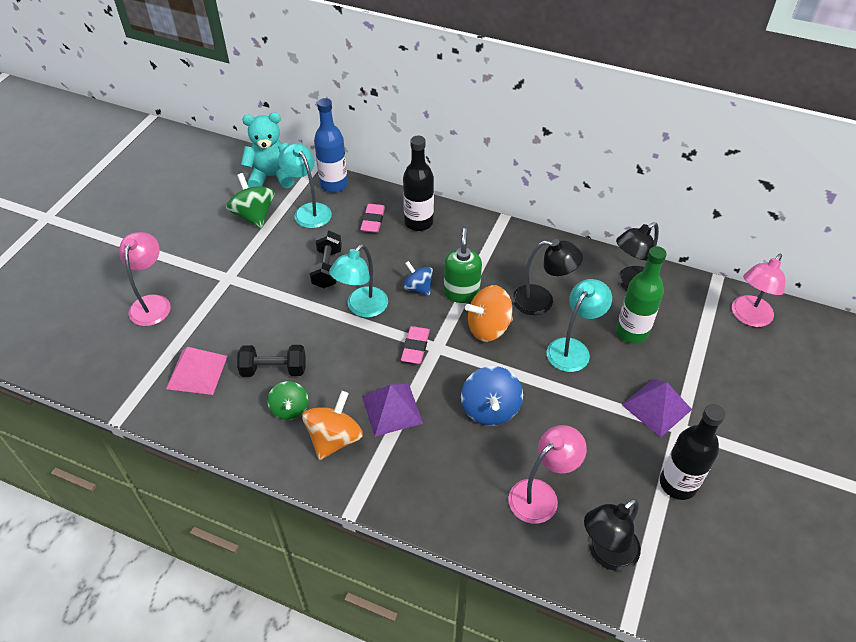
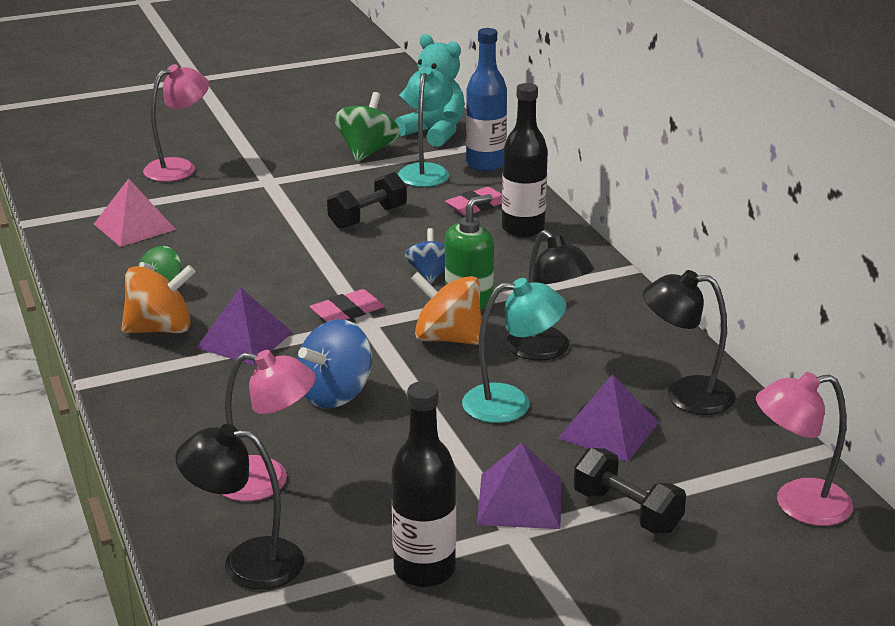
camera: 45 degrees right, 20 degrees down
(274, 369) = (195, 258): black dumbbell -> black dumbbell (627, 511)
(362, 308) = (348, 259): turquoise lamp -> none
(632, 332) = (608, 430): green bottle -> purple pyramid

